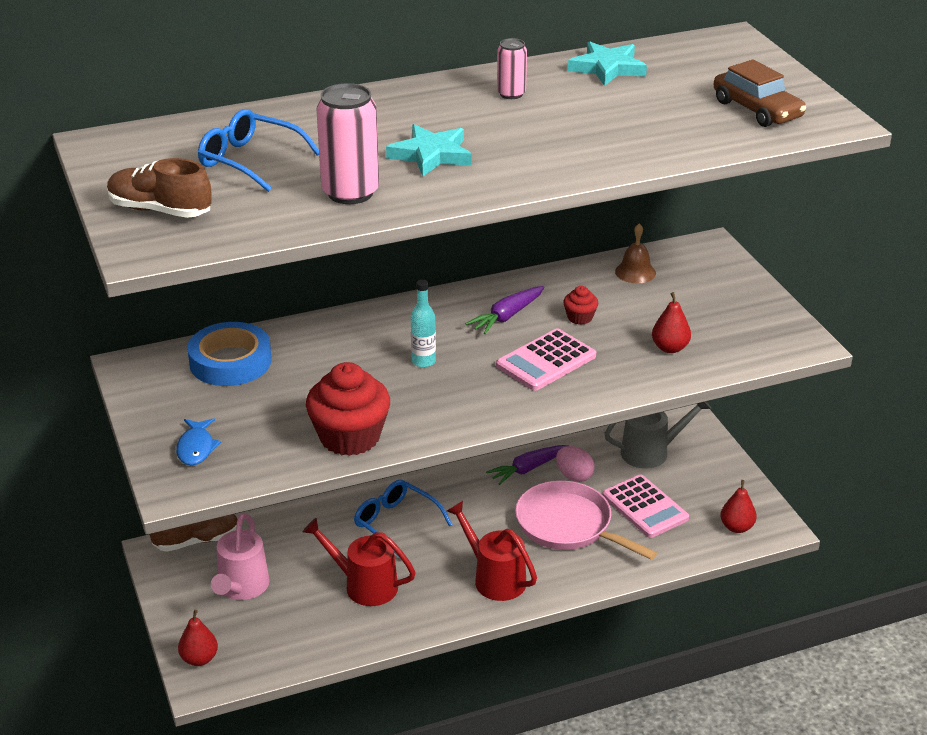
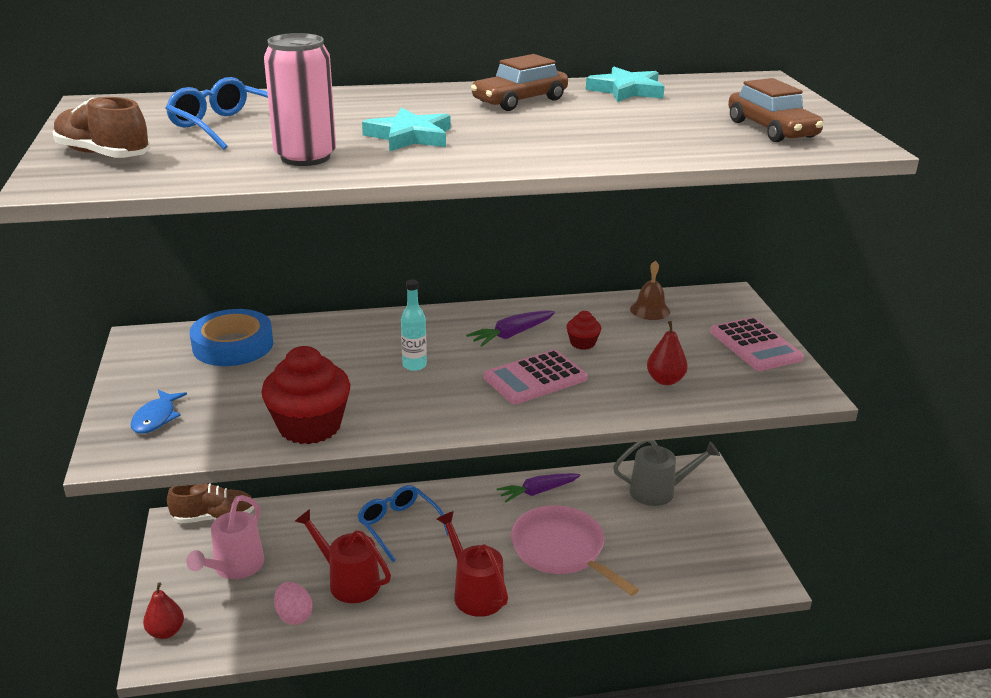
camera: 10 degrees right, 5 degrees down
(511, 94) = (519, 100): pink can -> brown car
(574, 476) = (579, 504): pink egg -> pink egg (294, 616)
(645, 507) = (640, 542): pink calculator -> pink calculator (755, 345)
(736, 527) = (728, 575): red pear -> none

